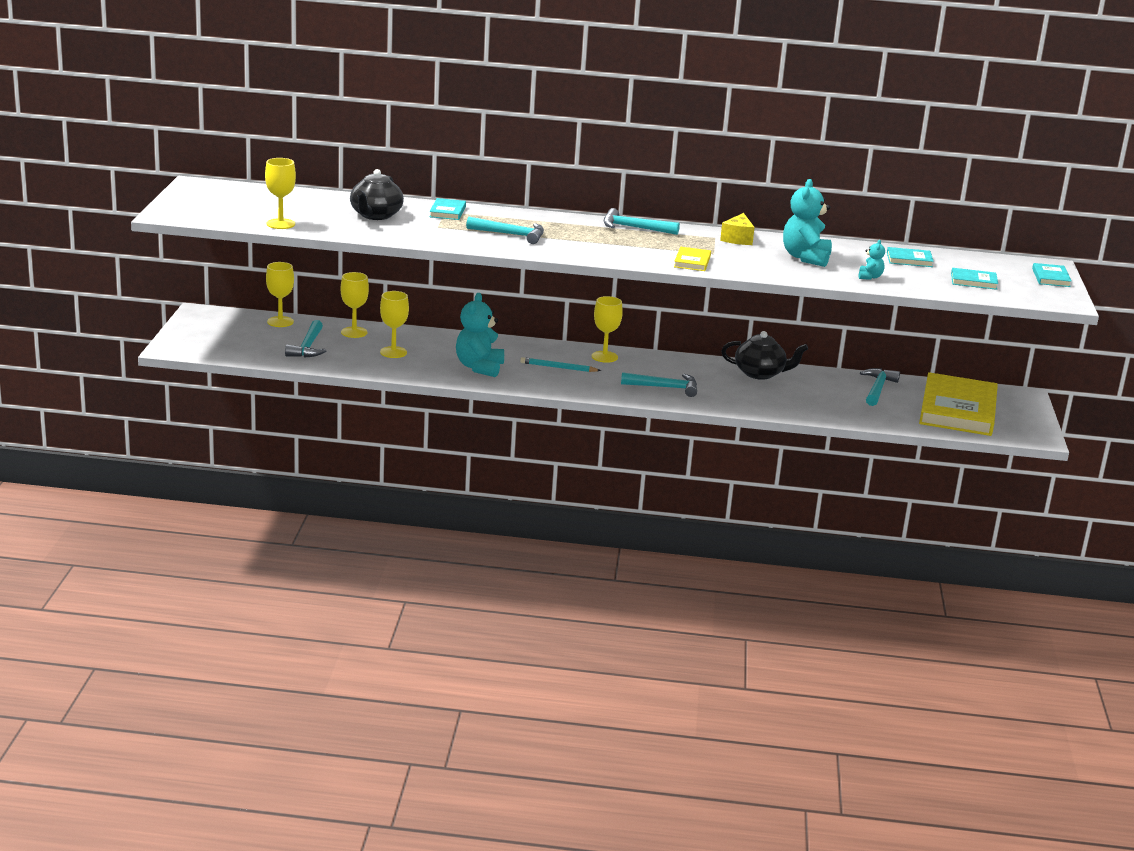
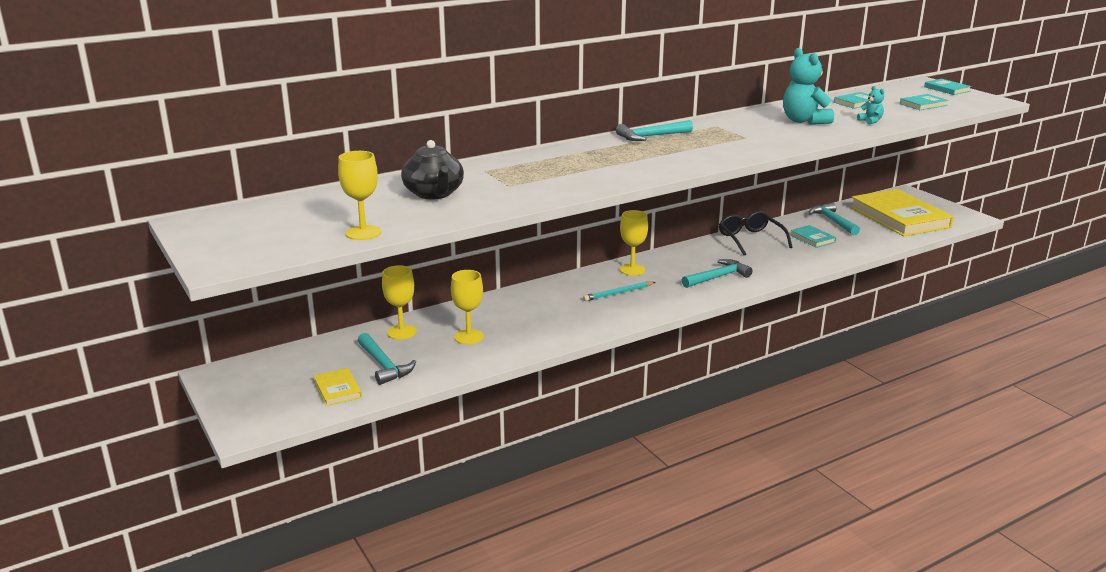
camera: 35 degrees left, 0 degrees up
(280, 322) = (315, 350): yellow goblet -> none
(447, 212) = (486, 170): turquoise book -> turquoise book (812, 238)
(479, 367) = (562, 320): turquoise teddy bear -> none
(511, 235) = (581, 172): turquoise hammer -> none
(692, 261) = (751, 148): yellow book -> yellow book (337, 389)
(737, 239) = (733, 122): yellow cheese -> none
(760, 373) = (750, 239): black teapot -> black glasses

